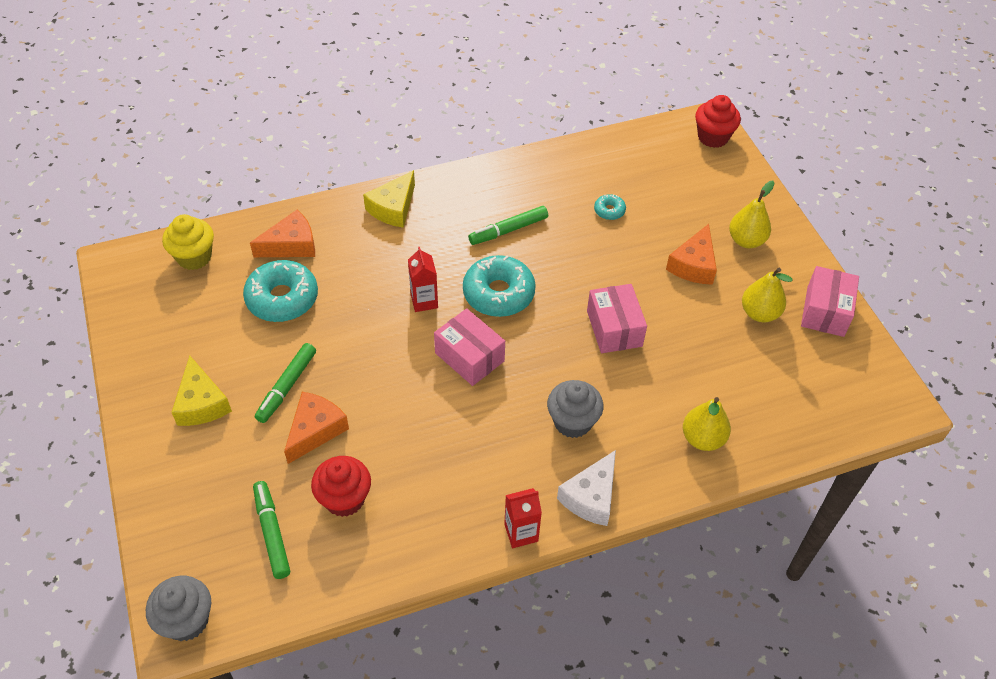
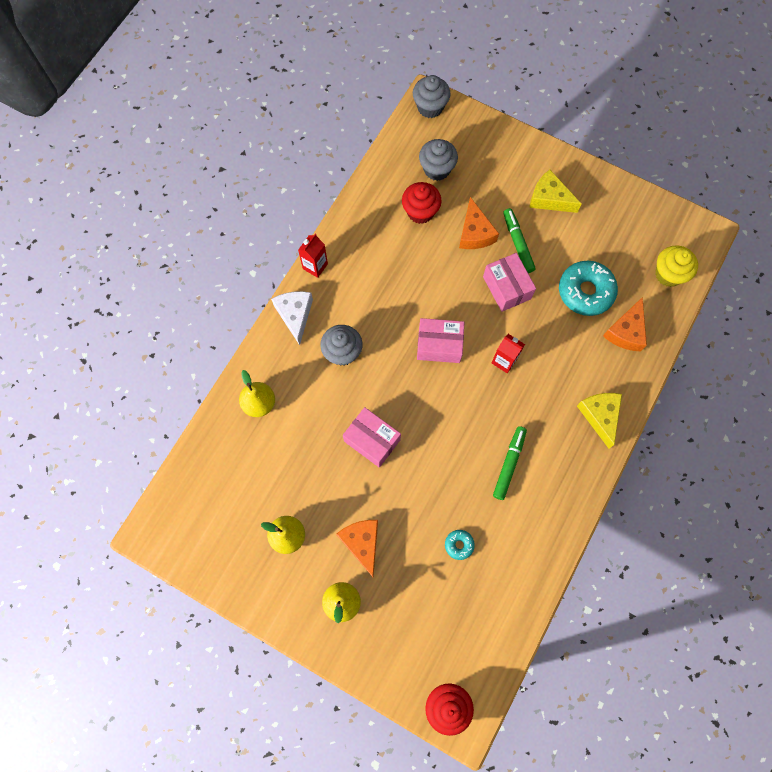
camera: 140 degrees right, 20 degrees up
(272, 533) = (437, 169): green marker -> grey cupcake
(498, 293) = (466, 405): turquoise donut -> none
(825, 311) = (244, 577): pink box -> pink box (506, 288)

